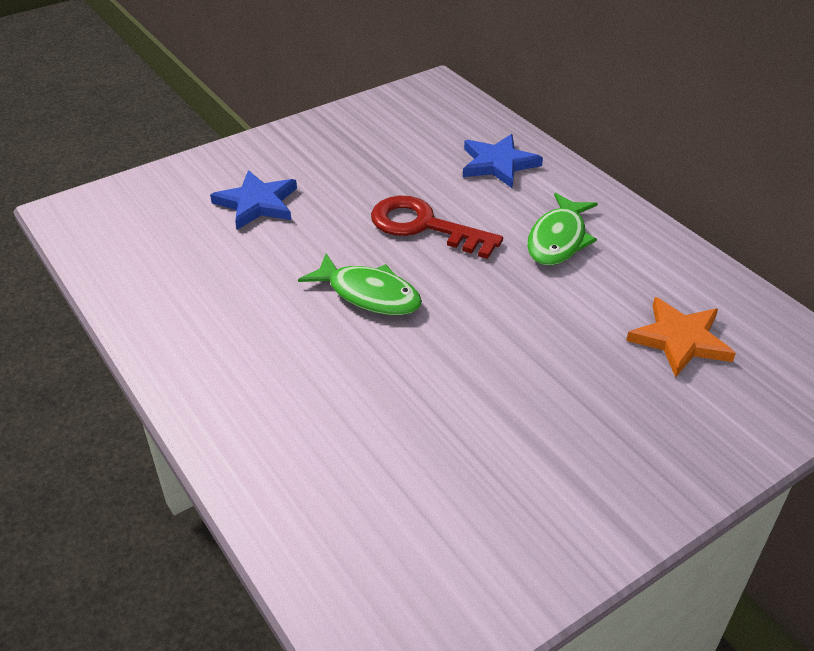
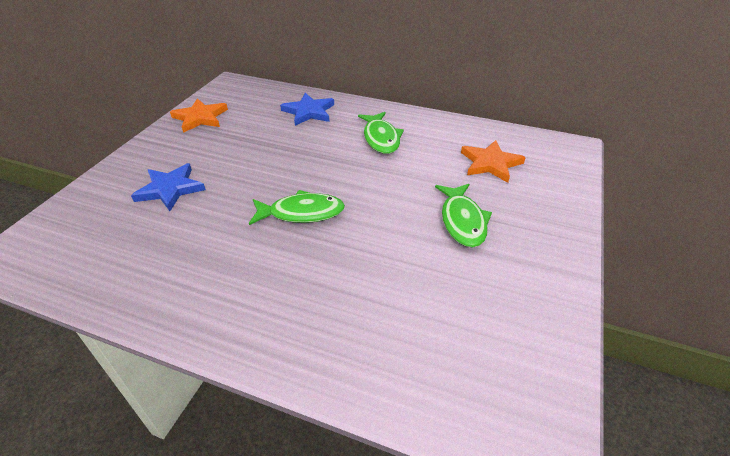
camera: 35 degrees left, 0 degrees up
(359, 123) = (200, 118): none -> orange star
(424, 226) = (298, 160): red key -> none
(553, 396) = (462, 221): none -> green fish

